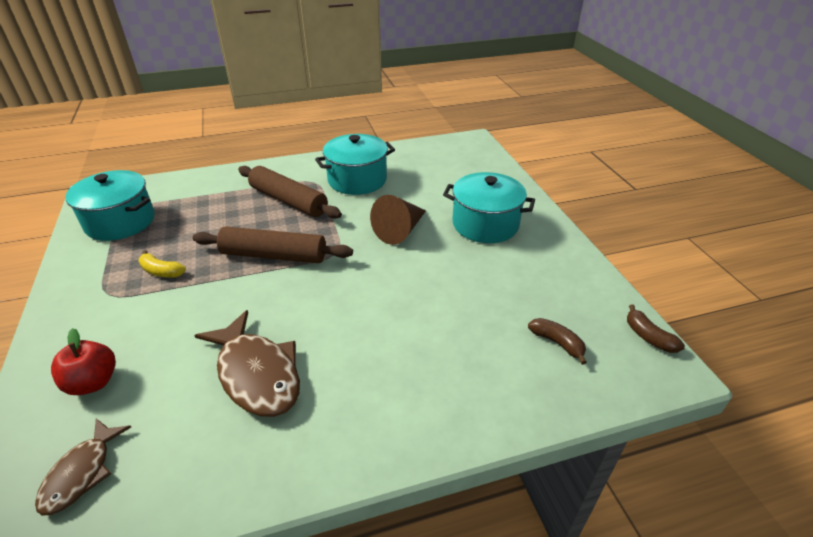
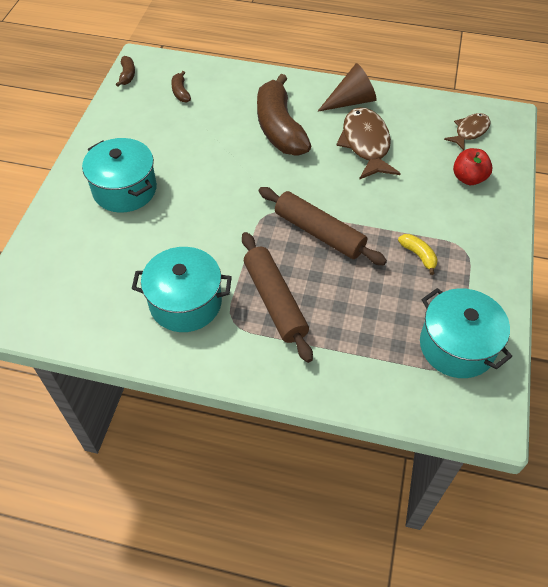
camera: 150 degrees left, 15 degrees up
(388, 347) = (279, 128): none -> brown banana
(400, 230) = (198, 214): brown cone -> brown cone (351, 101)

